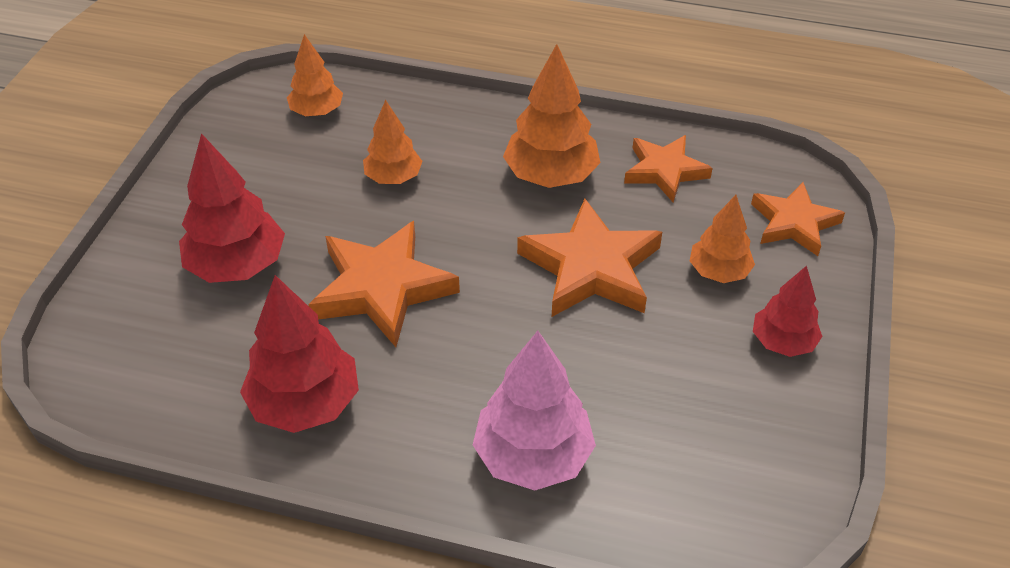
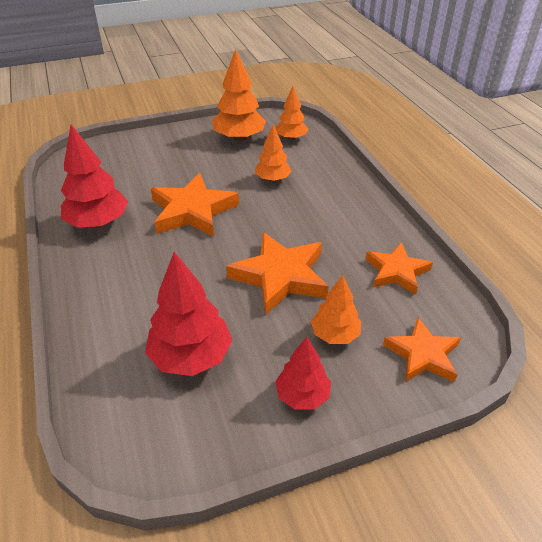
camera: 55 degrees right, 5 degrees down
(237, 266) = (167, 165): red tree -> red tree (191, 356)
(533, 456) = (117, 316): pink tree -> none
(550, 176) = (337, 229): orange tree -> orange tree (239, 138)

